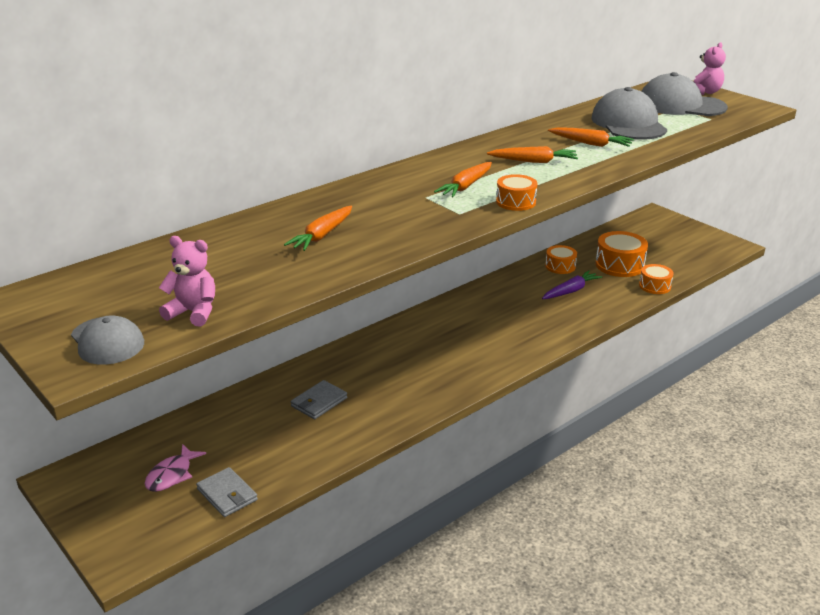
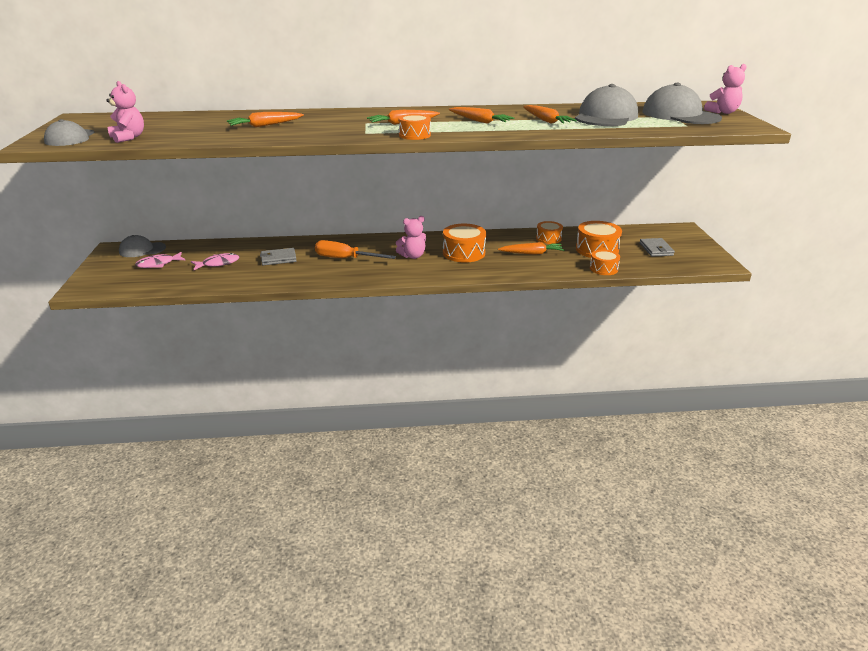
camera: 35 degrees right, 0 degrees up
(109, 463) = (142, 250): none -> grey cap
(227, 495) = (166, 281): grey wallet -> grey wallet (656, 249)
(254, 440) = (218, 264): none -> pink fish
(397, 371) = (345, 259): none -> orange screwdriver
(463, 339) = (412, 256): none -> pink teddy bear
(508, 315) = (463, 253): none -> orange drum
(571, 291) = (532, 253): purple carrot -> orange carrot

